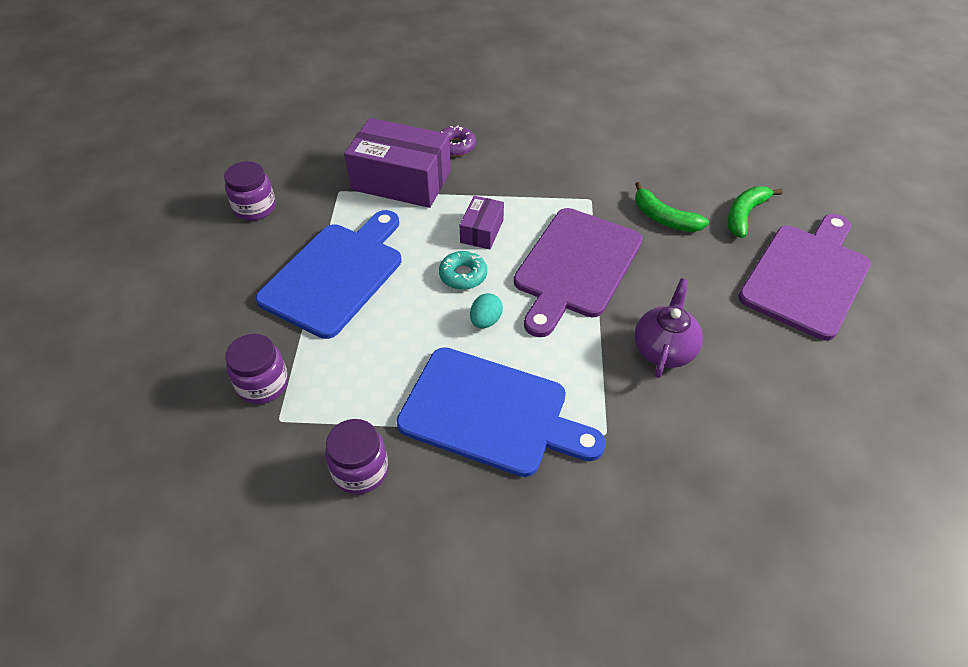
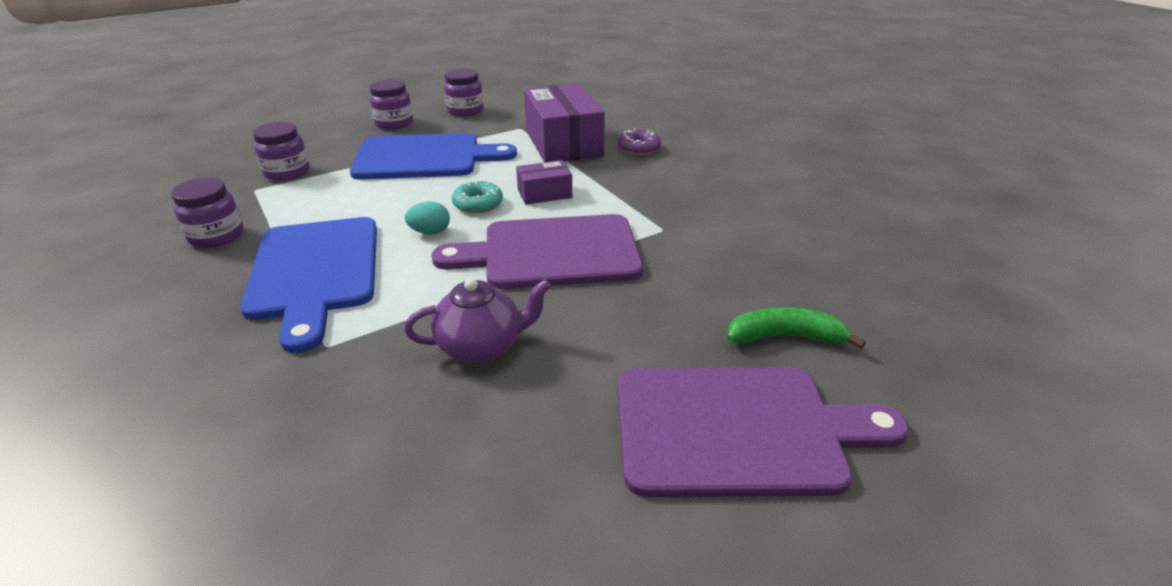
camera: 55 degrees right, 15 degrees down
(226, 268) = (394, 123): none -> purple jar
(664, 218) = (695, 281): green banana -> none

